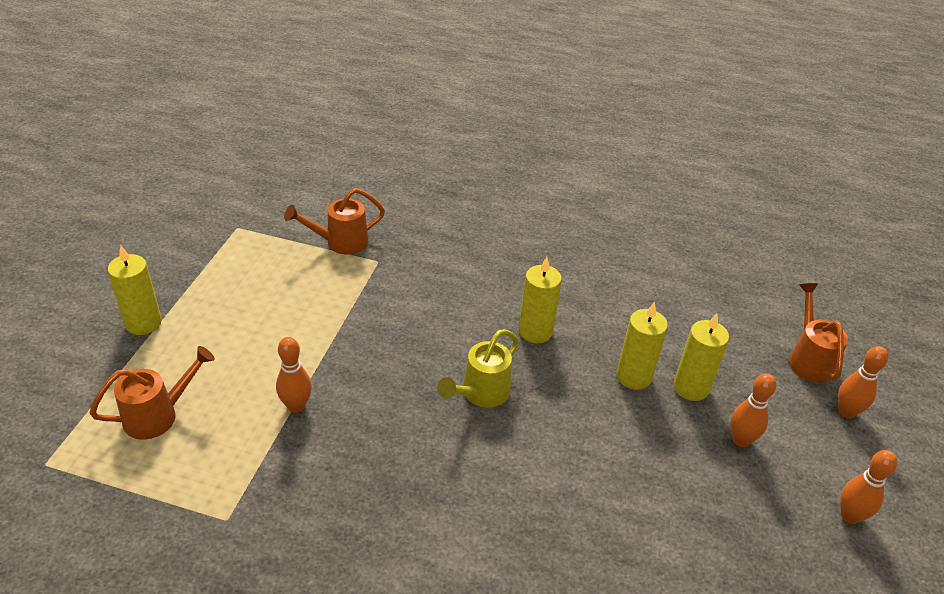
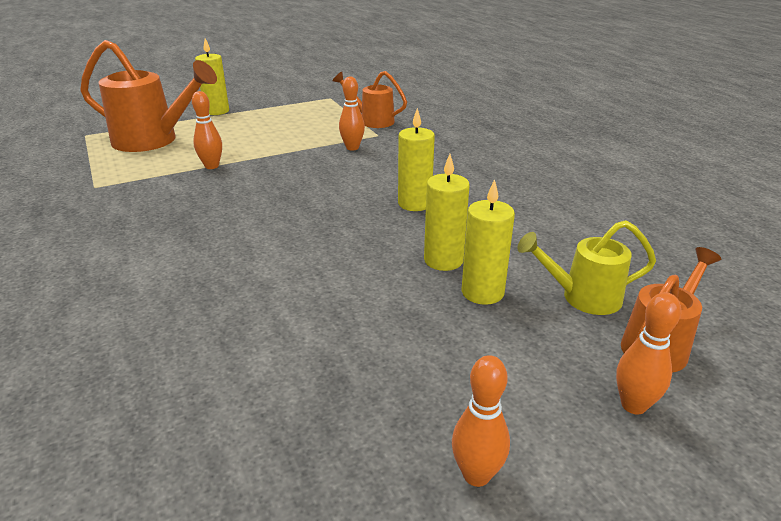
camera: 50 degrees right, 10 degrees down
(158, 415) = (153, 141): orange watering can -> orange watering can, size x1.72
(481, 393) = (315, 211): yellow watering can -> yellow watering can (583, 297)
(740, 440) = (464, 347): orange bowling pin -> orange bowling pin (352, 148)

